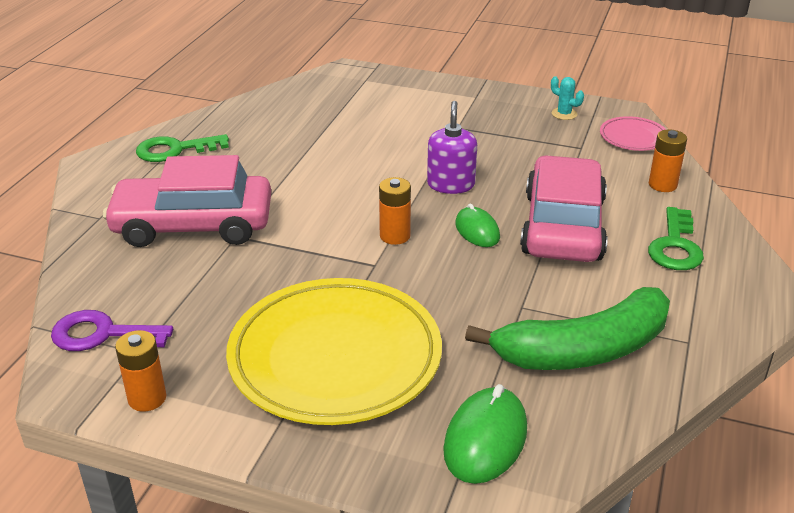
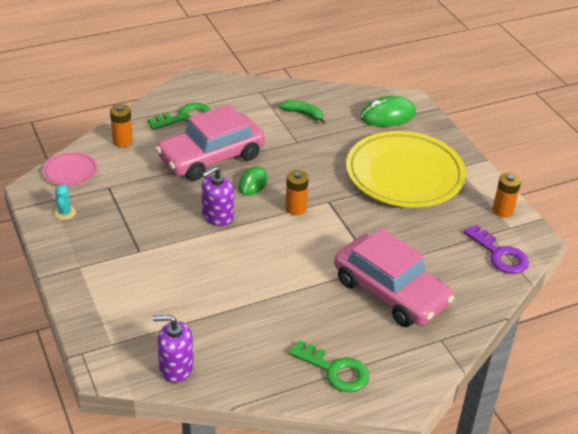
camera: 135 degrees left, 5 degrees up
(300, 93) = (176, 367): none -> purple soap dispenser
(583, 350) = (303, 114): green banana -> green banana, size x0.45

